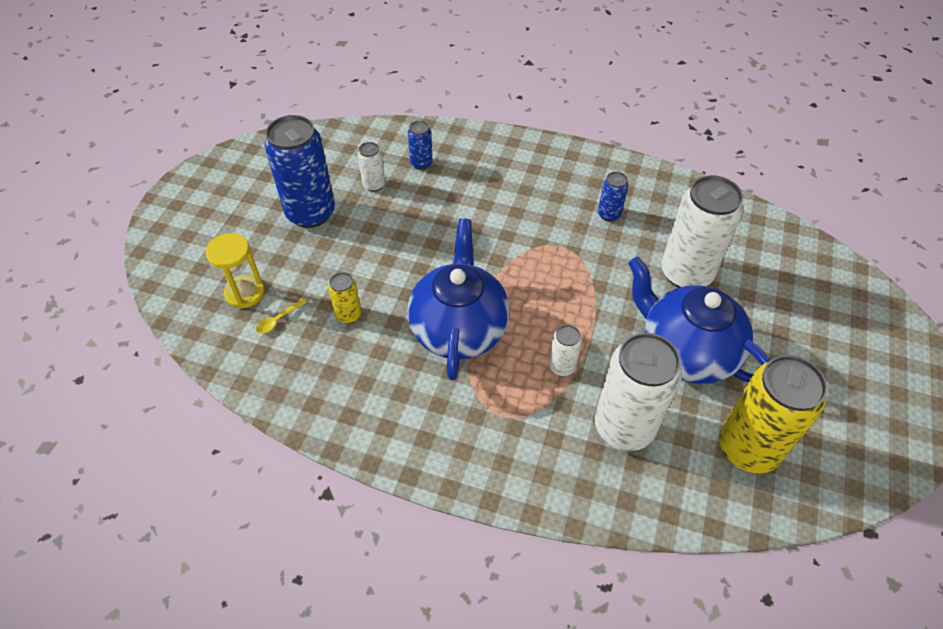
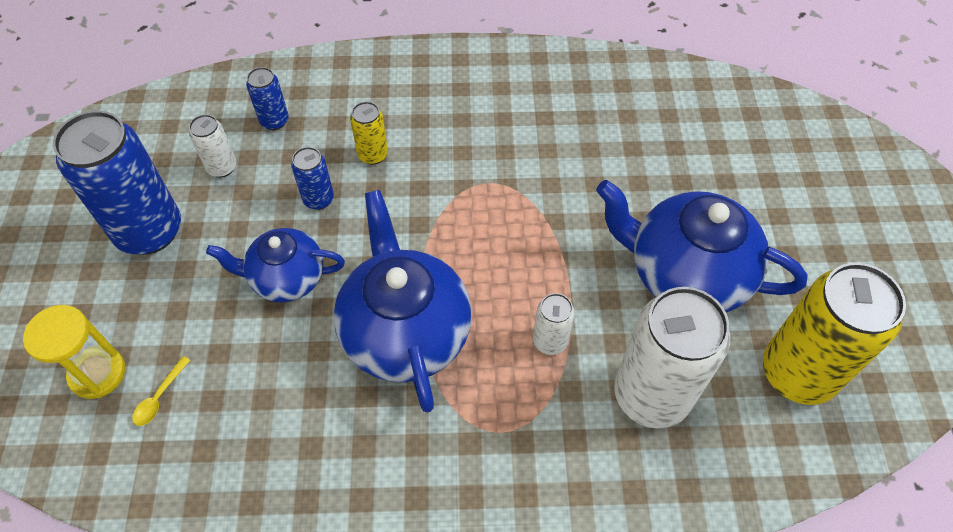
camera: 20 degrees left, 5 degrees up
(348, 315) = (254, 359): yellow can -> yellow can (373, 155)
(390, 269) = (286, 278): none -> blue teapot
(609, 214) = (532, 125): blue can -> blue can (318, 199)
(686, 273) = (649, 175): white can -> none

